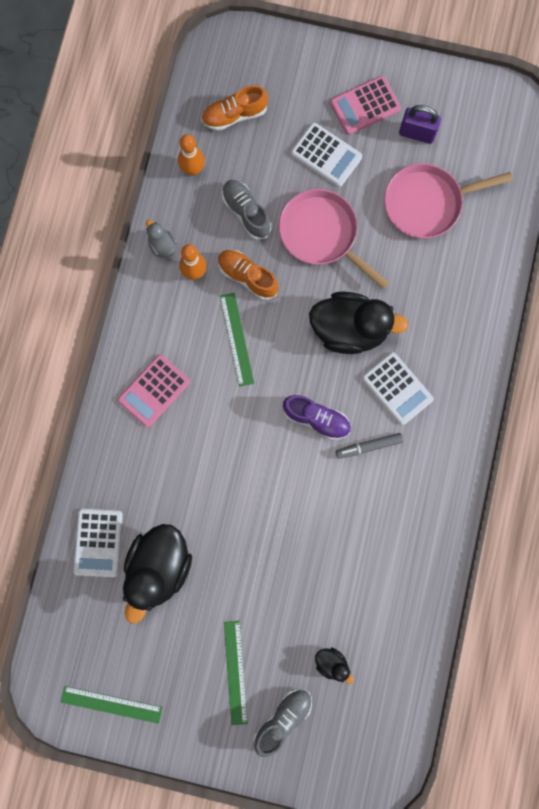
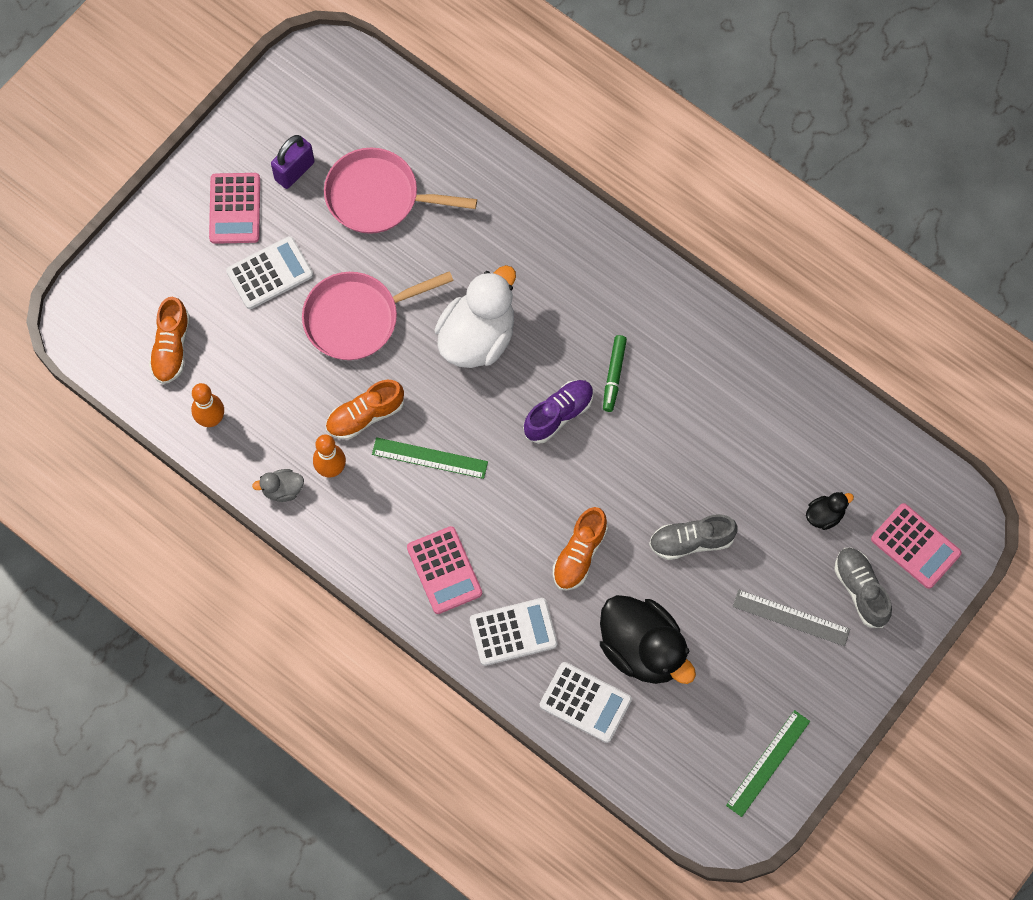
camera: 65 degrees left, 10 degrees down
(212, 485) = (579, 554): none -> orange shoe
(235, 672) = (791, 618): green ruler -> grey ruler
(246, 212) = (291, 385): grey shoe -> grey shoe (691, 541)
(340, 748) = (915, 546): none -> pink calculator
(349, 329) = (477, 337): black duck -> white duck
(369, 446) = (614, 375): grey marker -> green marker
(397, 388) = (565, 319): white calculator -> white calculator (513, 632)
(427, 203) = (378, 197): pink pan -> pink pan turned 90 degrees clockwise

